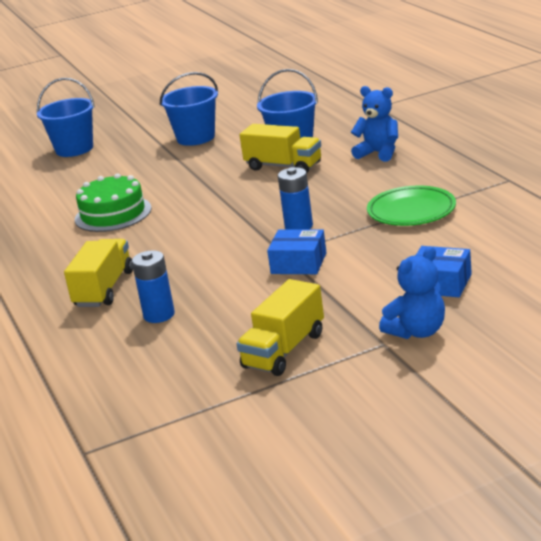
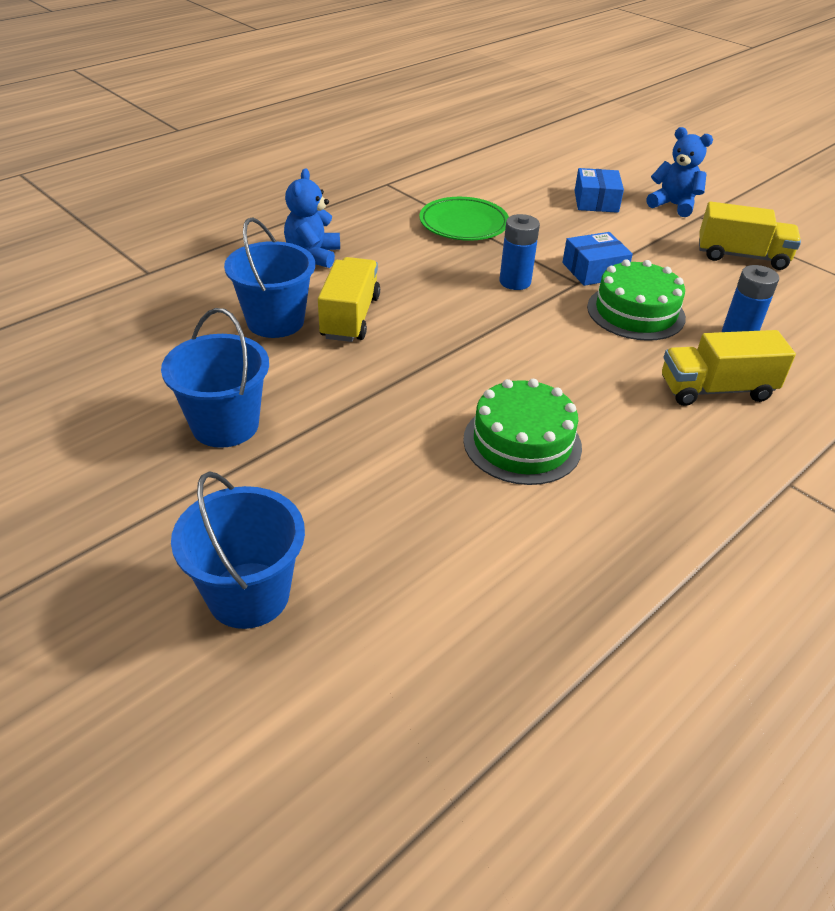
camera: 115 degrees left, 15 degrees up
(222, 273) = (636, 312): none -> green cake
(298, 263) = (594, 270): blue box -> blue box turned 75 degrees clockwise

